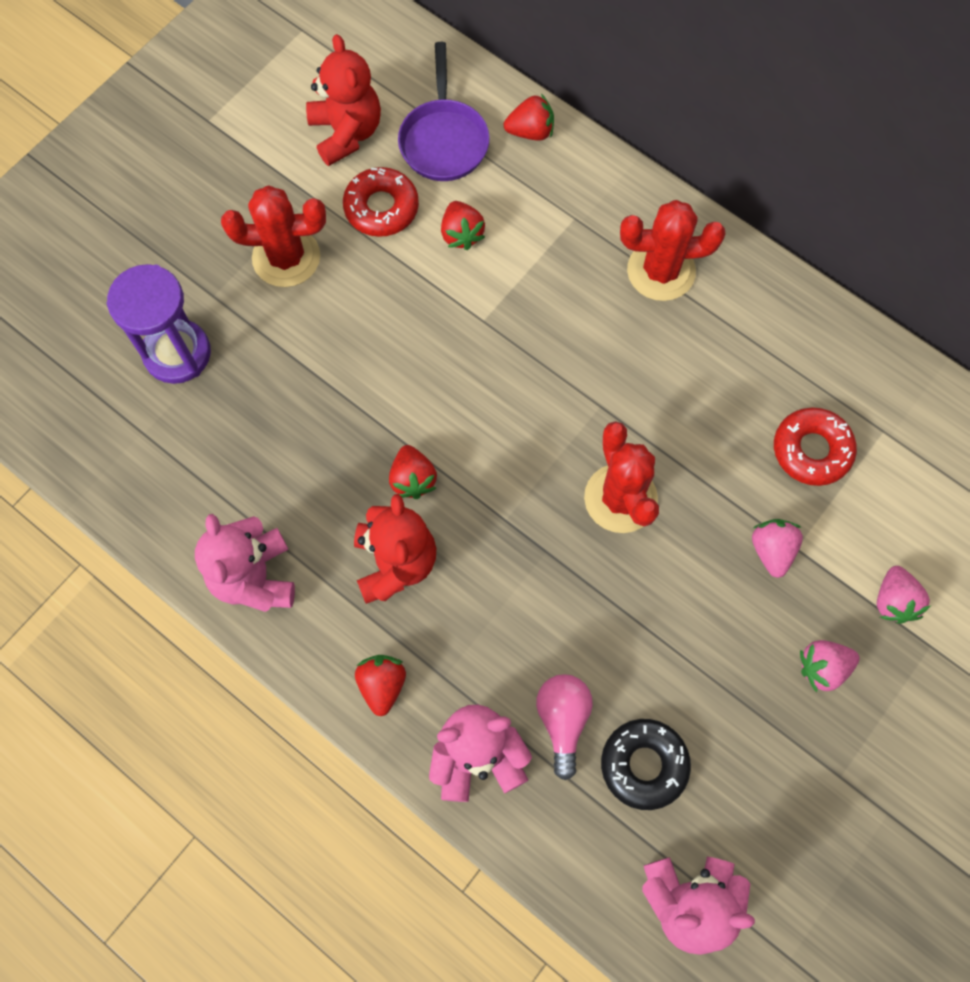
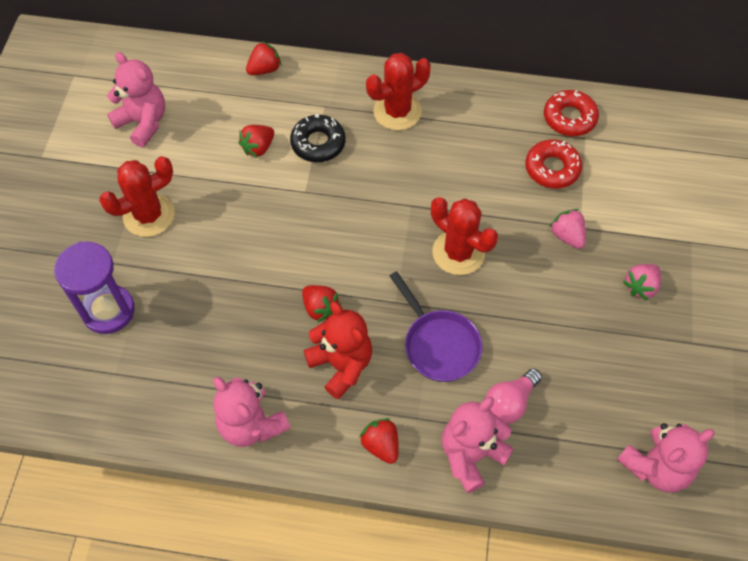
camera: 30 degrees left, 10 degrees down
(346, 133) = (143, 123): red teddy bear -> pink teddy bear
(381, 208) = (195, 156): red donut -> red donut (569, 118)
(444, 140) = (211, 98): purple pan -> purple pan (439, 344)
(461, 234) = (258, 148): red strawberry -> red strawberry turned 90 degrees clockwise
(563, 721) = (509, 402): pink light bulb -> pink light bulb turned 105 degrees counterclockwise
(644, 765) = (576, 401): black donut -> black donut (318, 143)
(893, 601) = (654, 228): pink strawberry -> none

